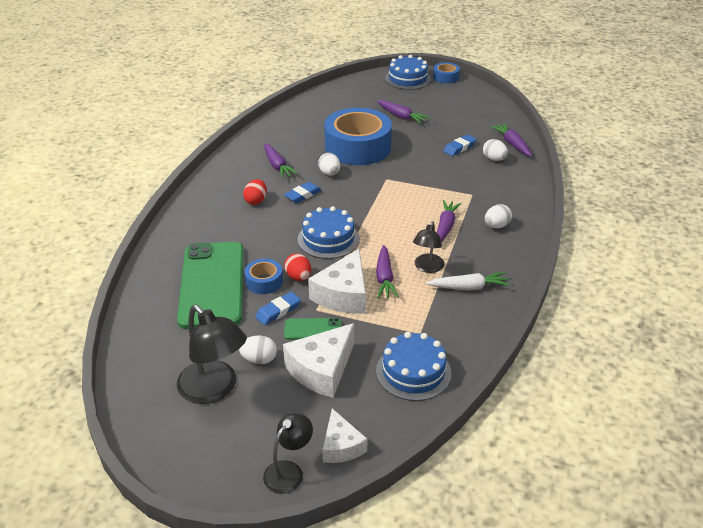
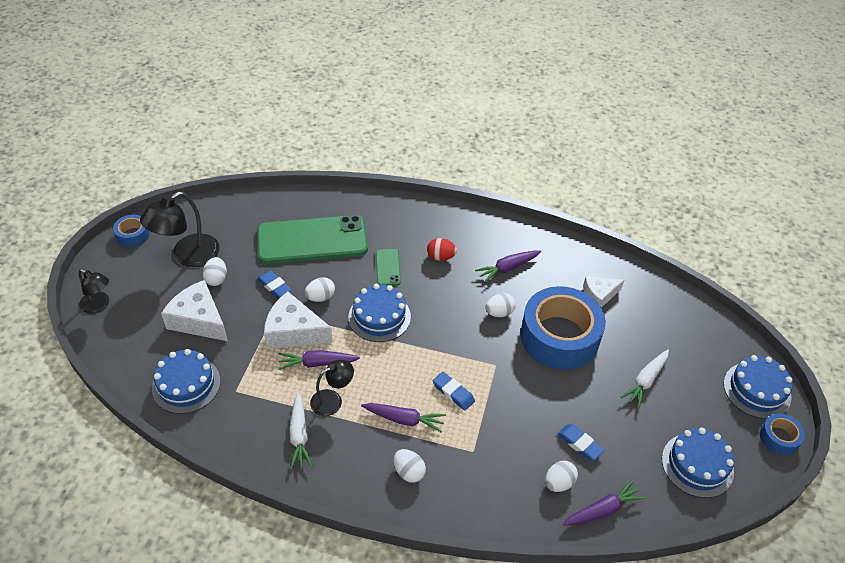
camera: 85 degrees right, 10 degrees up
(264, 282) = (315, 274): blue tape -> blue tape (133, 235)
(298, 277) = (320, 297): red egg -> white egg
(303, 195) = (455, 292): blue eraser -> blue eraser (453, 393)
(312, 329) = (249, 311): green phone -> green phone (388, 267)
(341, 446) = (115, 336): white cheese -> white cheese (599, 295)
(401, 116) = (645, 381): purple carrot -> white carrot
(427, 267) = (332, 400): black lamp -> black lamp turned 135 degrees clockwise
(470, 106) = (697, 465): none -> blue cake

